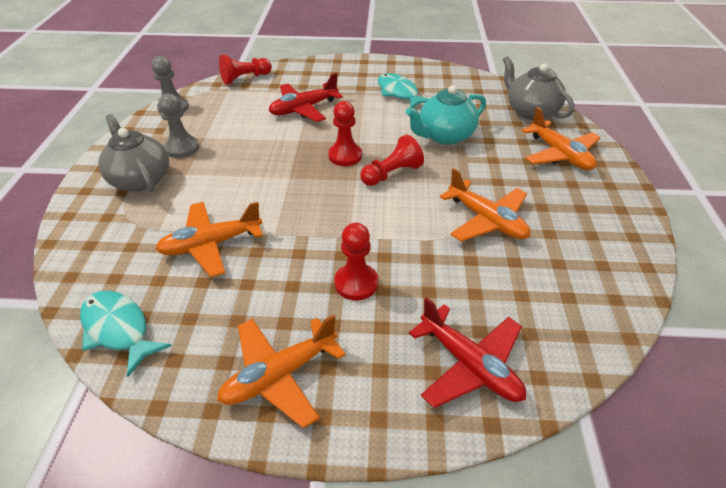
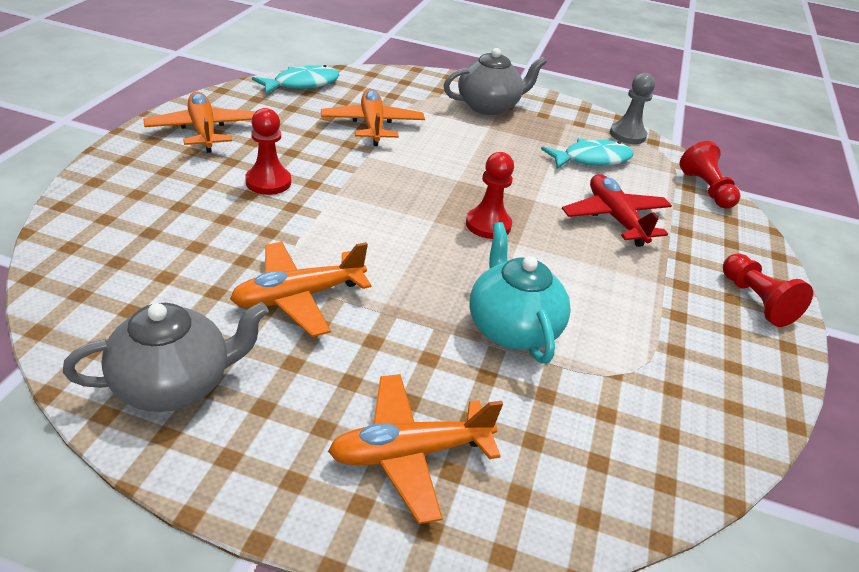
camera: 100 degrees right, 5 degrees down
(182, 148) = (538, 130): grey pawn -> none
(392, 174) = (434, 250): red pawn -> red pawn (756, 301)
(399, 93) = (660, 320): turquoise fish -> turquoise fish (592, 159)
(469, 365) = (122, 213): red plane -> none
(530, 111) = (573, 483): grey teapot -> grey teapot (174, 384)

